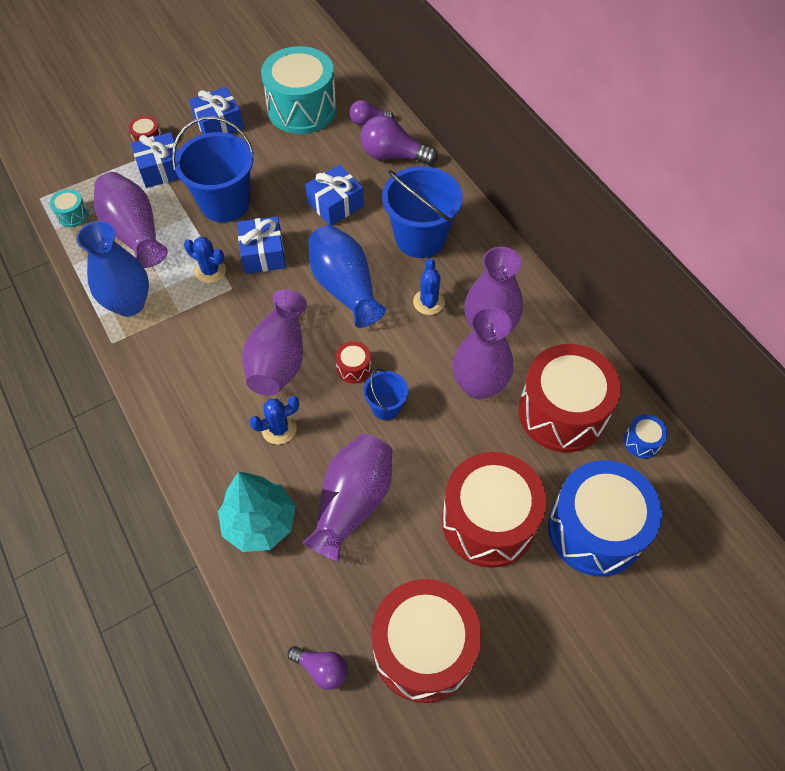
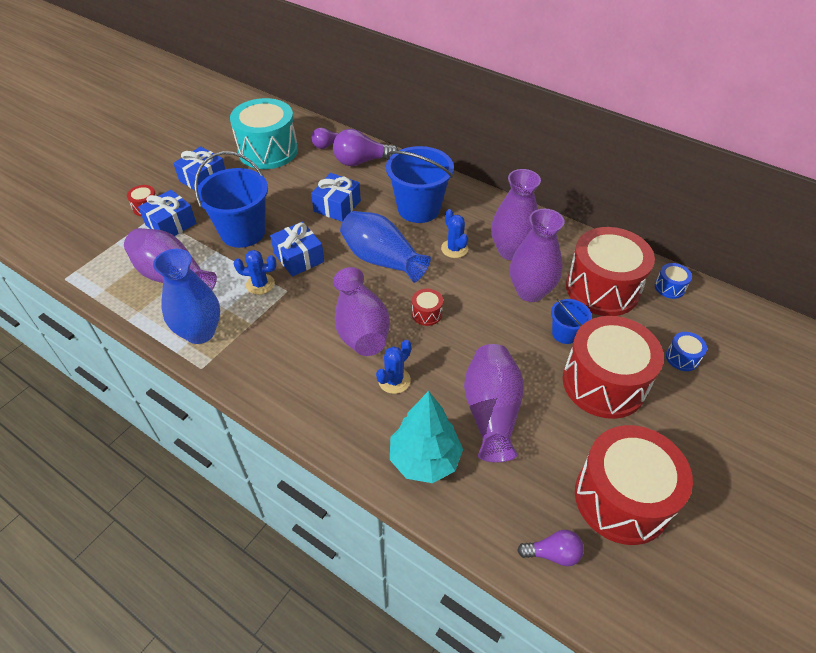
camera: 25 degrees left, 10 degrees down
(73, 215) = (105, 282): turquoise drum -> none
(386, 407) = (470, 332): blue bucket -> blue bucket (565, 334)
(595, 529) = (682, 358): blue drum -> blue drum, size x0.41

